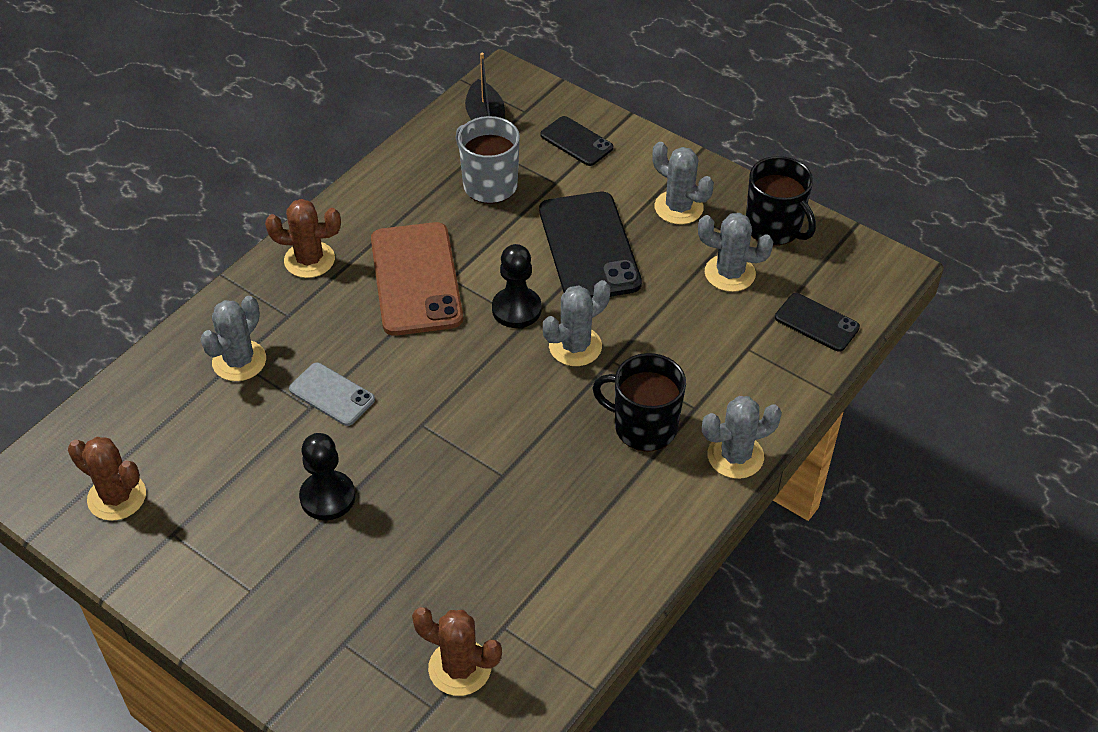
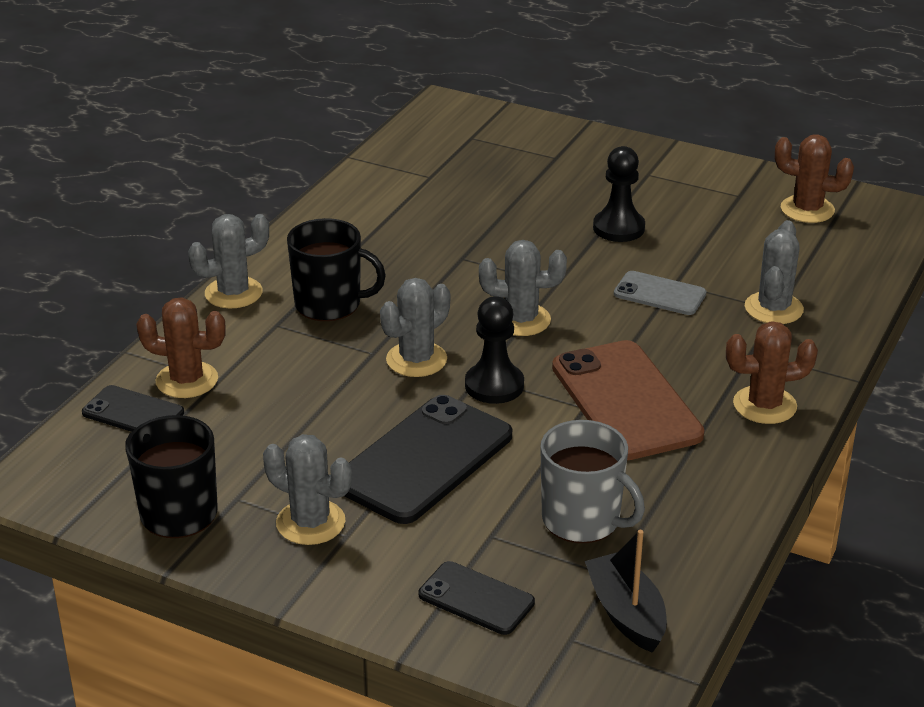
camera: 170 degrees right, 15 degrees down
(459, 668) = (458, 155): brown cactus -> brown cactus (187, 380)
(589, 247) = (424, 460): black phone -> black phone turned 60 degrees clockwise
(729, 273) = (238, 451): grey cactus -> grey cactus (521, 320)

